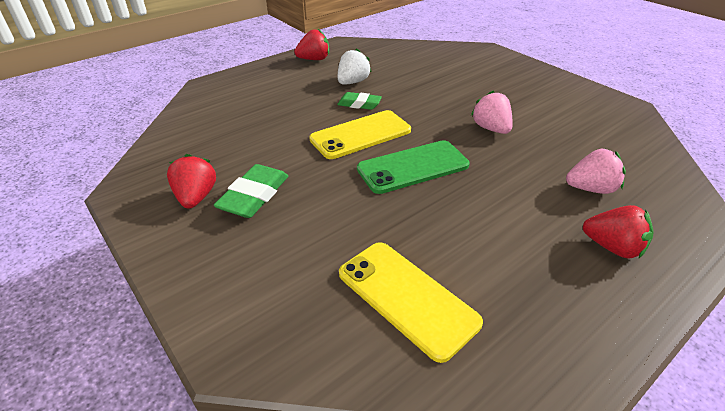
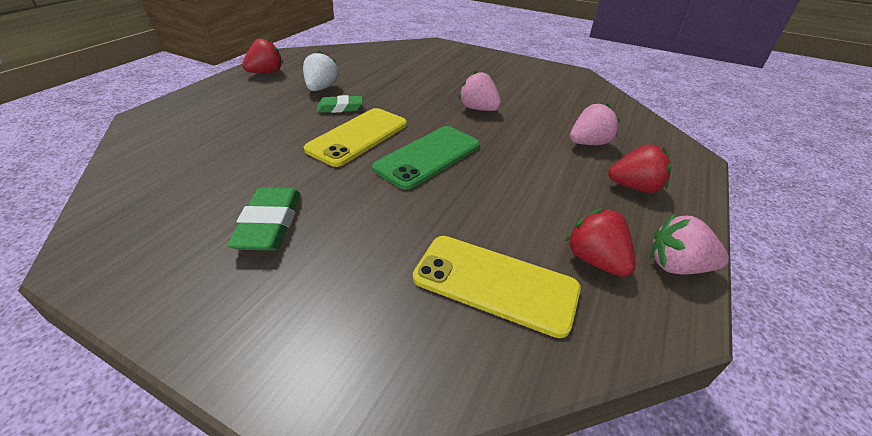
camera: 25 degrees left, 0 degrees up
(196, 197) = (193, 244): red strawberry -> red strawberry (595, 260)
(603, 339) = (677, 266): none -> pink strawberry

